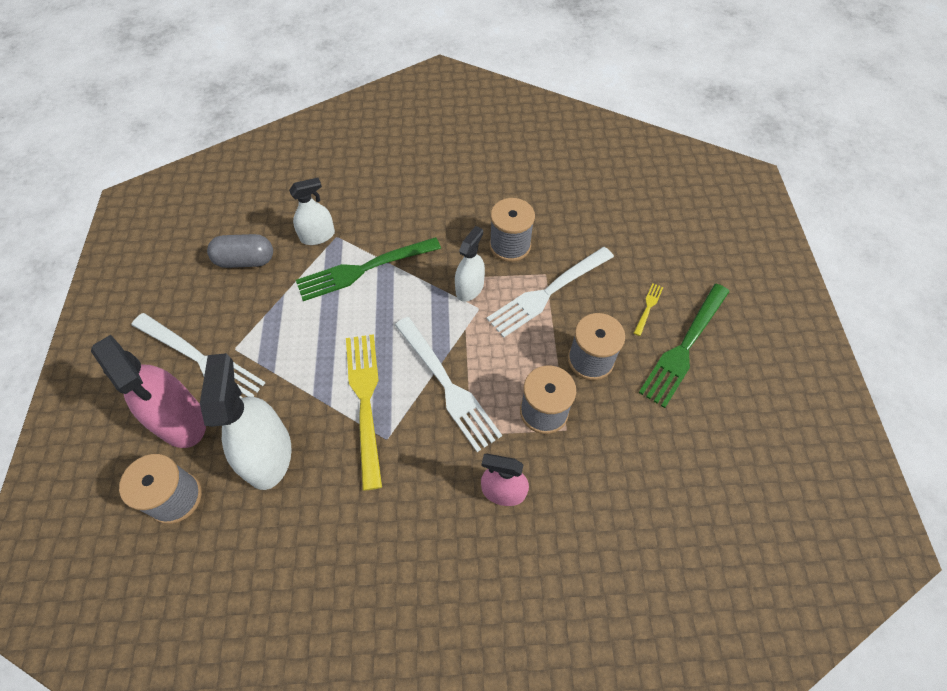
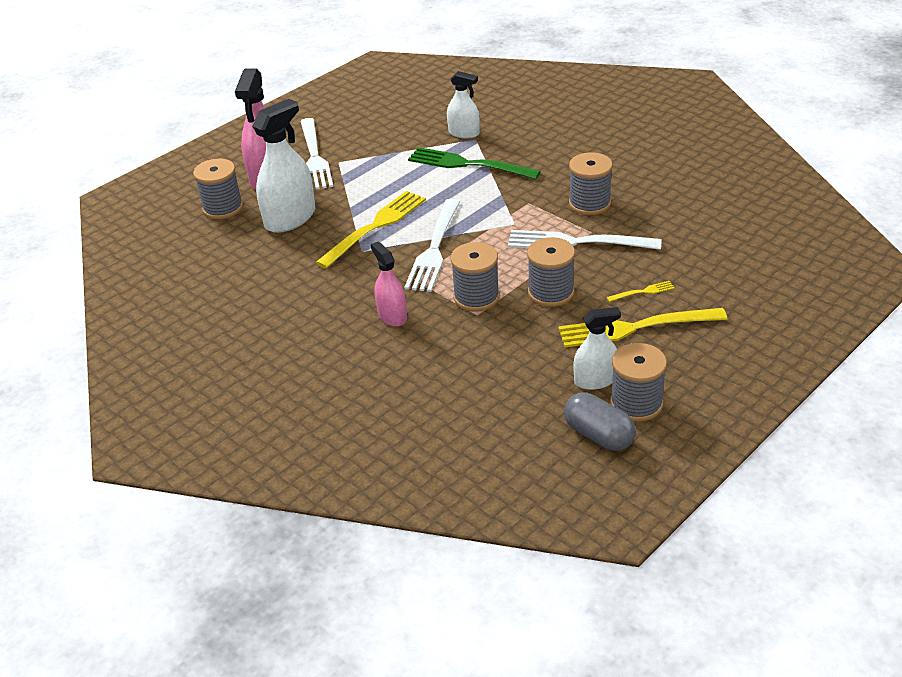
camera: 50 degrees right, 20 degrees down
(245, 260) = (403, 124): grey capsule -> grey capsule (598, 435)
(469, 288) = (524, 210): white spray bottle -> white spray bottle (595, 380)
(684, 347) = (635, 328): green fork -> yellow fork
(770, 420) = (636, 403): none -> grey spool

